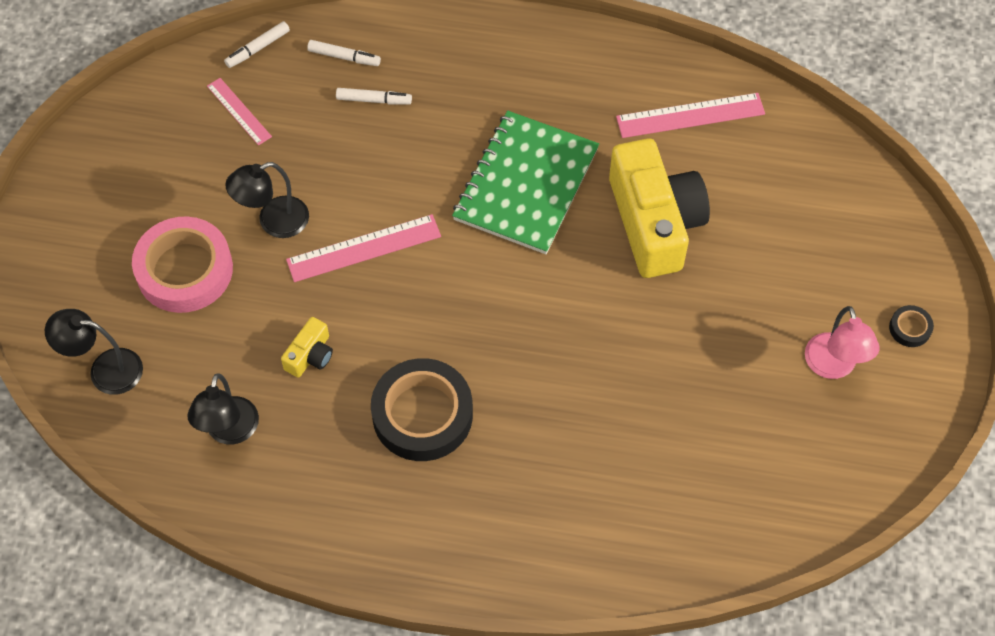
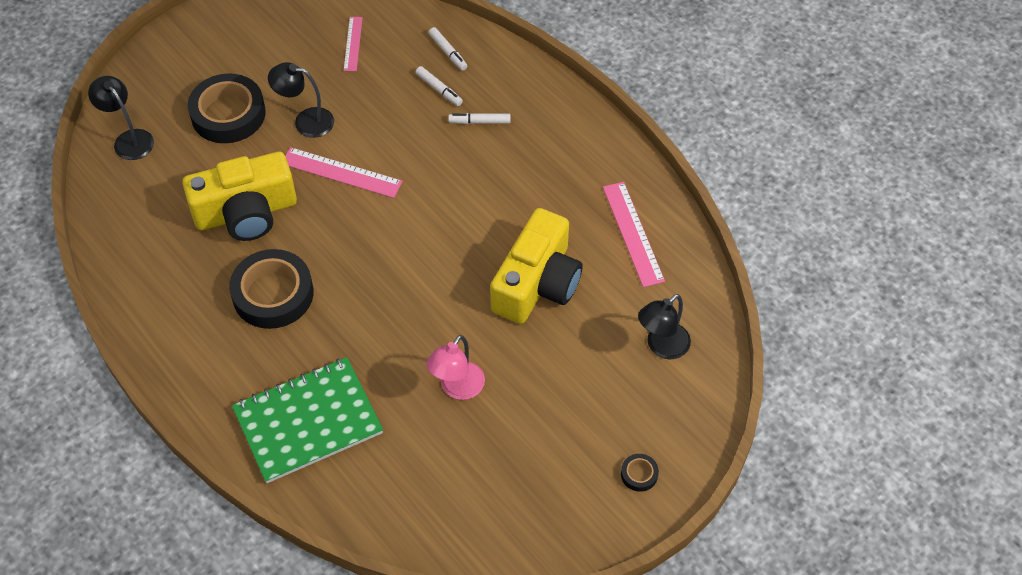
camera: 40 degrees right, 5 degrees down
(184, 270) = (228, 114): pink tape -> black tape
(229, 432) = (157, 223): black lamp -> black lamp (661, 347)
(258, 48) = (402, 14): white marker -> white marker (479, 122)
(310, 355) = (246, 212): yellow camera -> yellow camera, size x2.33
(526, 184) = (479, 203): green notebook -> green notebook (308, 421)
(690, 115) = (633, 233): pink ruler -> pink ruler turned 45 degrees clockwise
(833, 366) = (559, 458): pink lamp -> pink lamp (457, 388)

